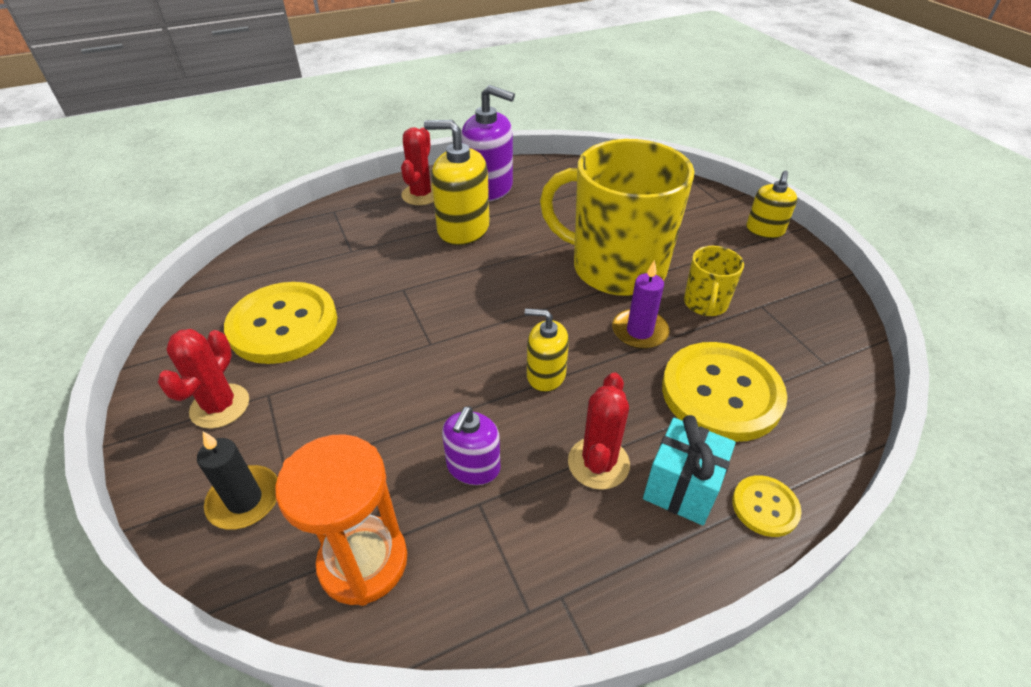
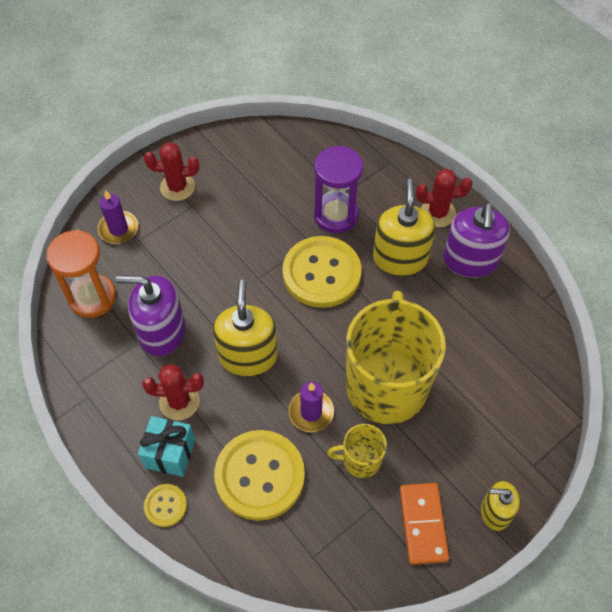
camera: 75 degrees right, 15 degrees up
(244, 500) = (118, 229): black candle -> purple candle
(283, 325) = (252, 187): yellow button -> yellow button (321, 273)
(377, 262) = (336, 215): none -> purple hourglass
(473, 467) = (162, 332): purple soap dispenser -> purple soap dispenser, size x1.68
(545, 375) = (248, 356): yellow soap dispenser -> yellow soap dispenser, size x1.68
(779, 275) = (423, 524): none -> orange domino

